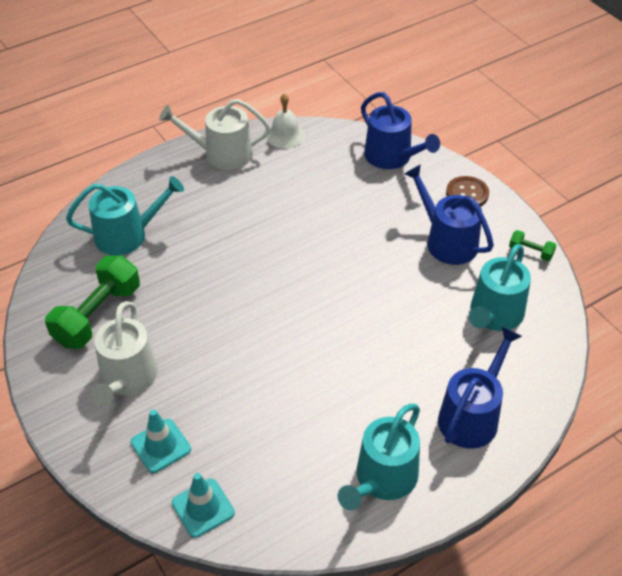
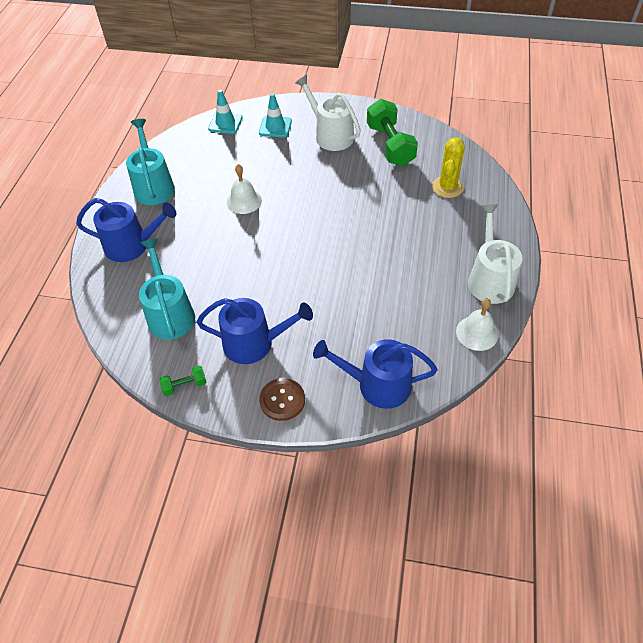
camera: 135 degrees right, 5 degrees up
(127, 235) = (447, 187): turquoise watering can -> yellow cactus
(222, 154) = (489, 279): white watering can -> white watering can turned 45 degrees counterclockwise
(311, 374) = (244, 201): none -> white bell
(472, 416) = (132, 245): blue watering can -> blue watering can turned 75 degrees counterclockwise

